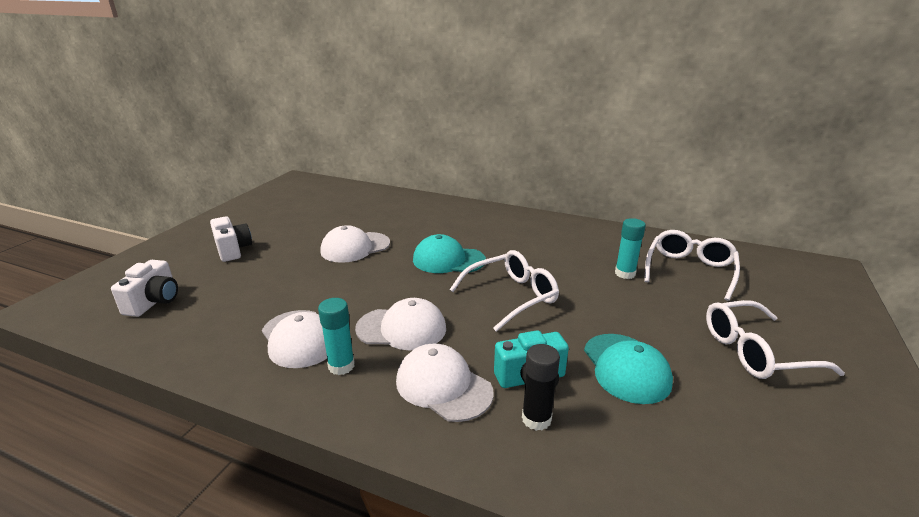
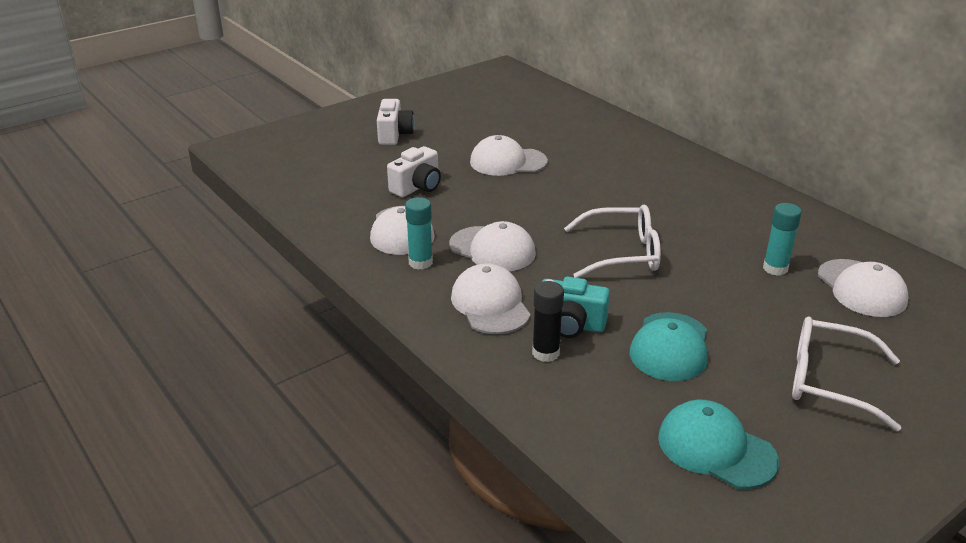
camera: 30 degrees right, 5 degrees up
(154, 301) = (308, 166): white camera -> white camera (417, 187)
(448, 260) = (591, 200): turquoise cap -> turquoise cap (716, 449)
(689, 270) = (861, 288): white glasses -> white cap

